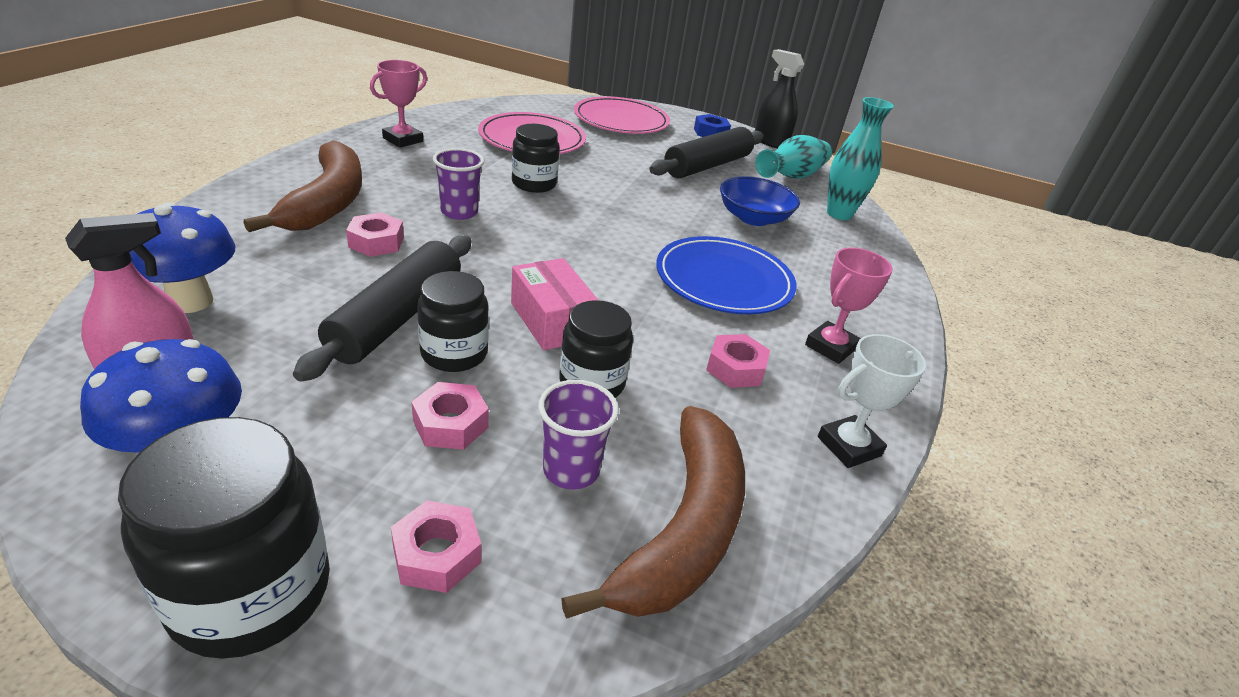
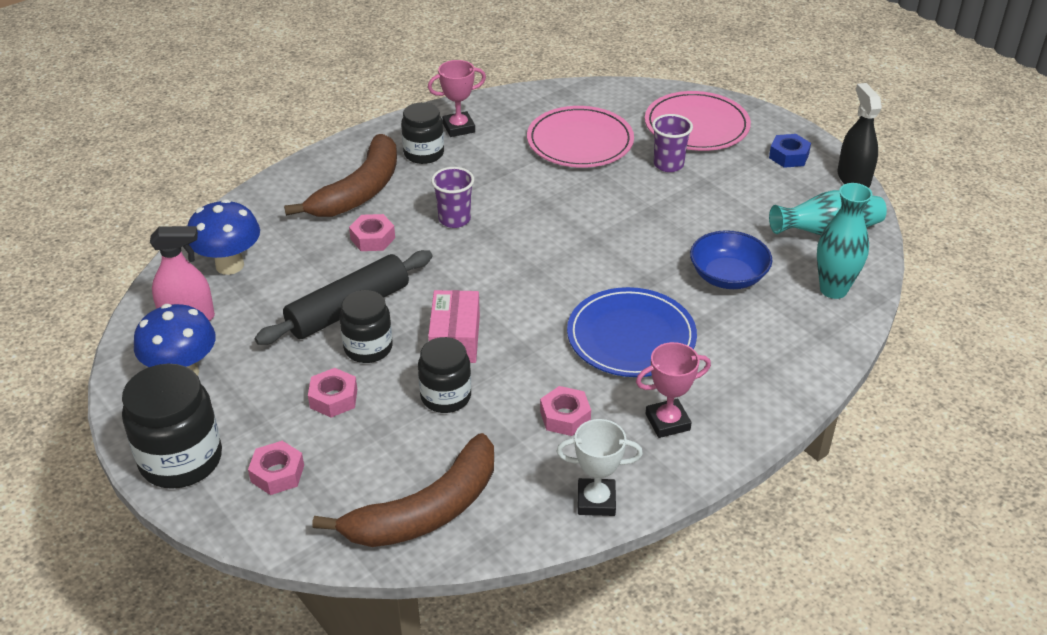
camera: 35 degrees right, 5 degrees up
(534, 184) = (541, 198): black jar -> black jar (424, 153)
(571, 470) = (385, 452): purple cup -> purple cup (668, 164)
(707, 166) = (740, 202): black rolling pin -> none

